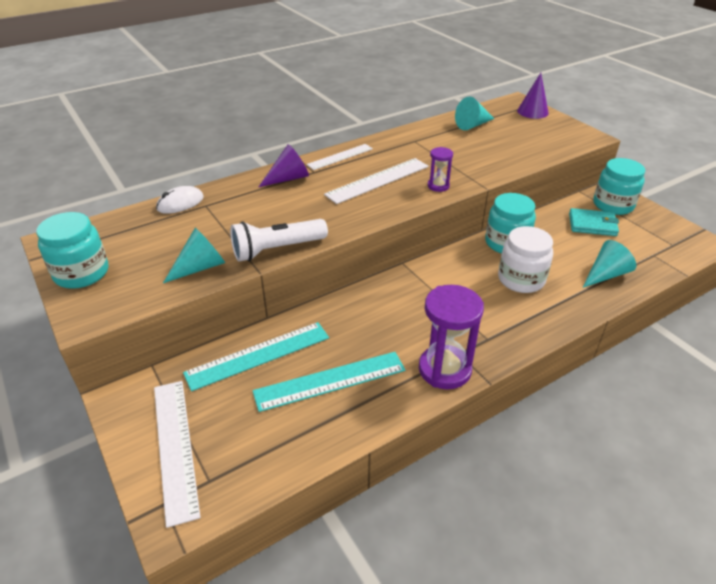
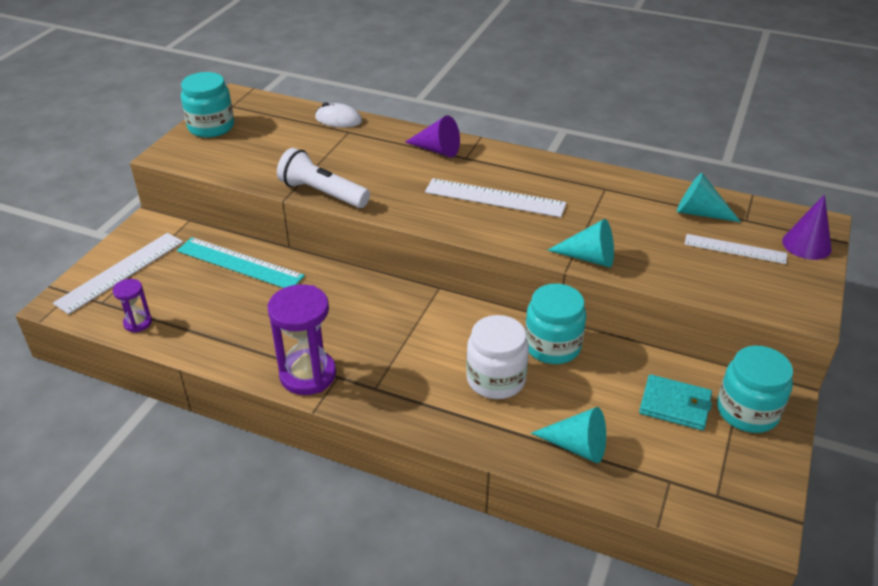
camera: 55 degrees right, 0 degrees up
(200, 267) = (264, 170): turquoise cone -> turquoise cone (588, 258)
(330, 381) = (240, 314): turquoise ruler -> none
(340, 157) = (511, 159): white ruler -> white ruler (735, 249)
(438, 186) = (529, 237): purple hourglass -> purple hourglass (138, 323)
(592, 224) = (675, 405): turquoise wallet -> turquoise wallet turned 45 degrees counterclockwise

